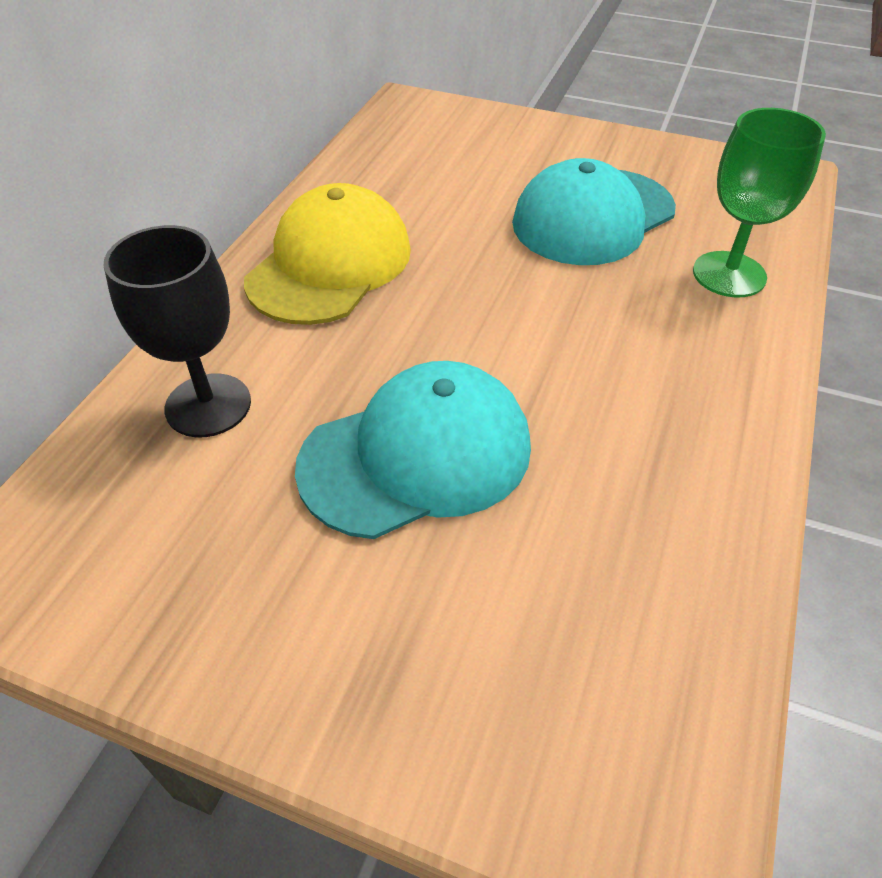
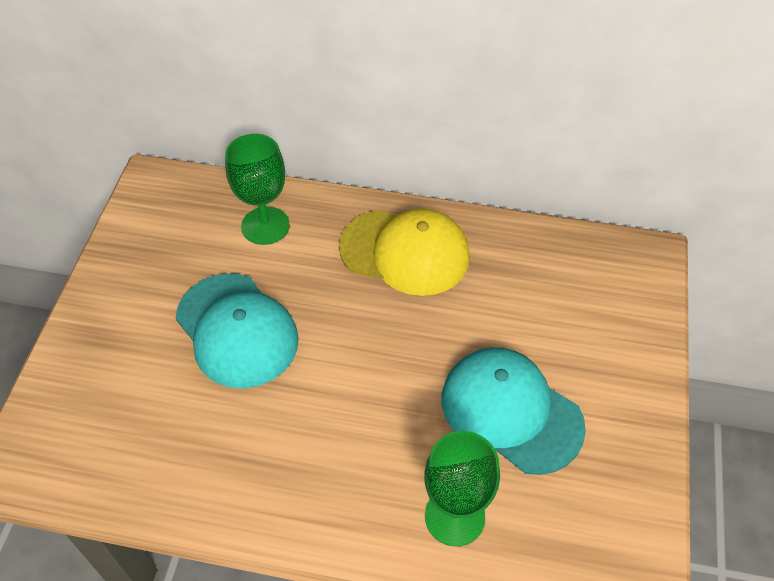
camera: 80 degrees right, 5 degrees up
(208, 405) = (265, 226): black goblet -> green goblet

